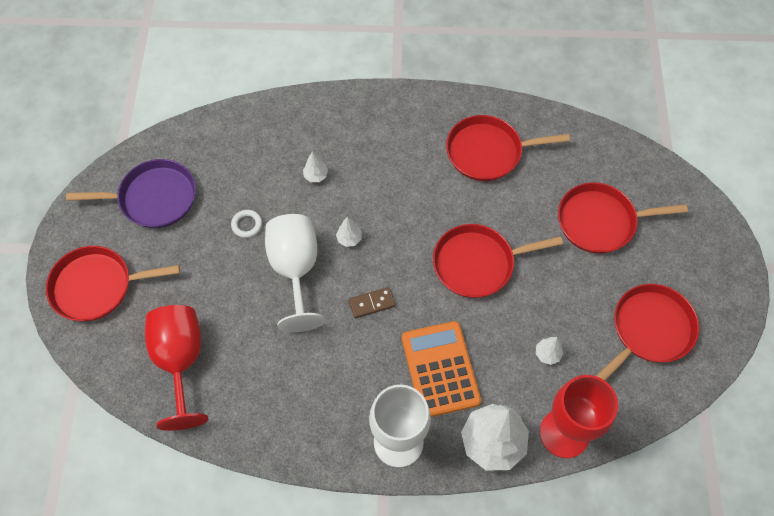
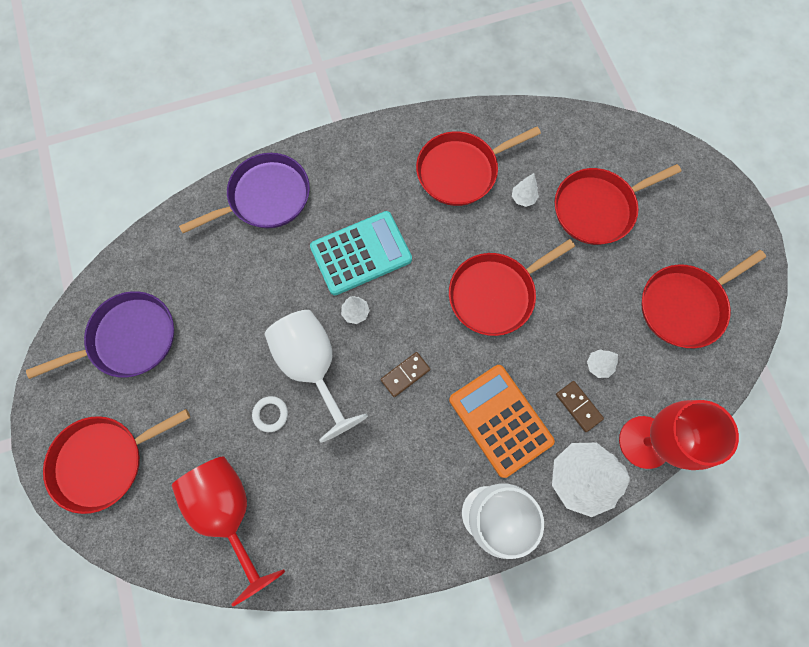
camera: 20 degrees left, 10 degrees up
(247, 225) = (242, 334): white ring -> white ring (270, 414)
(310, 122) = (265, 198): none -> purple pan
(316, 176) = (294, 255): white tree -> white tree (523, 198)
(373, 192) = (361, 253): none -> turquoise calculator
(515, 382) = (578, 406): none -> brown domino
(649, 330) = (684, 306): red pan -> red pan turned 150 degrees counterclockwise

